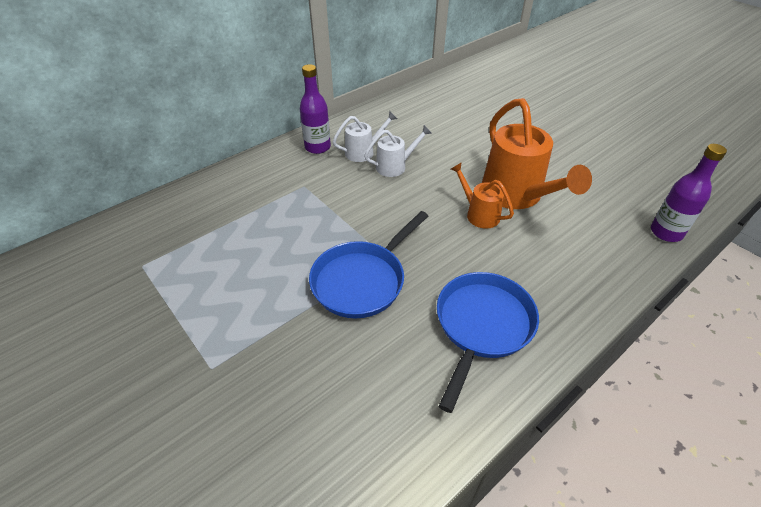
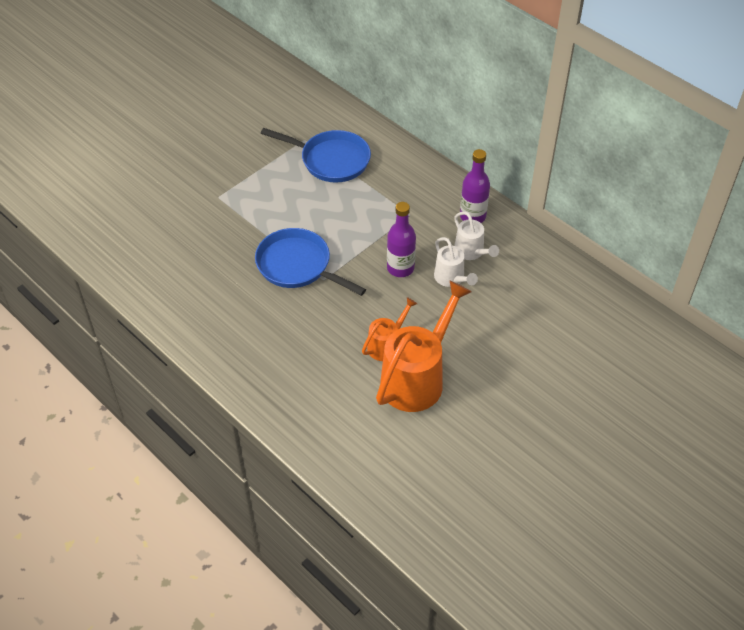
camera: 85 degrees right, 5 degrees up
(482, 326) = (255, 341): blue pan -> blue pan (331, 160)
(517, 196) = (418, 377): orange watering can -> orange watering can turned 150 degrees clockwise
(666, 232) = (376, 500): purple bottle -> purple bottle (400, 268)

